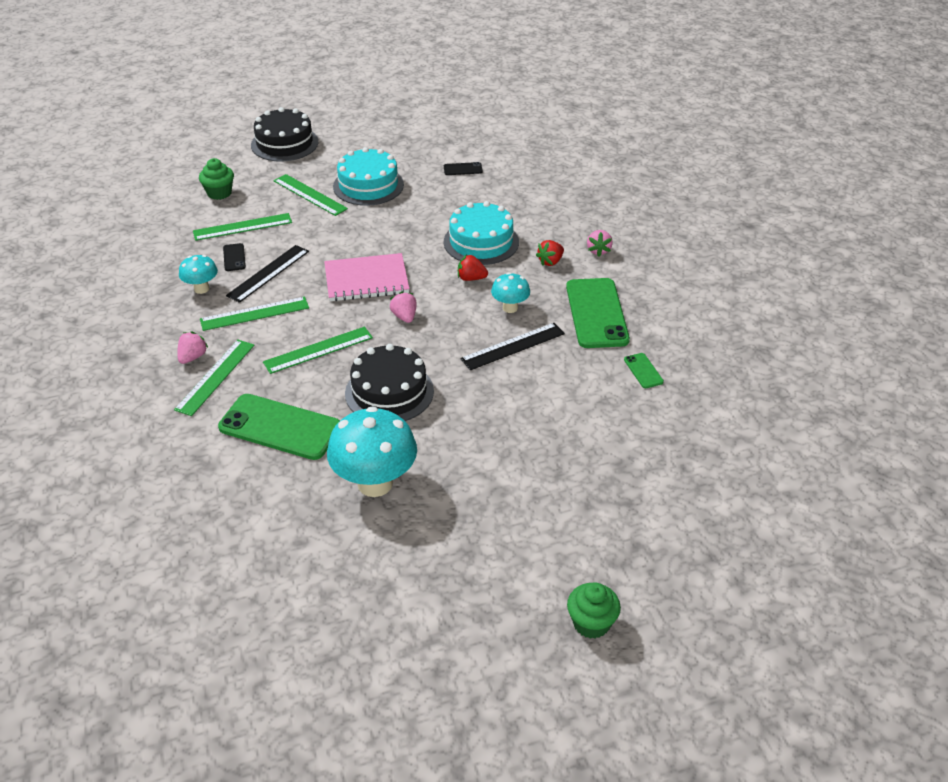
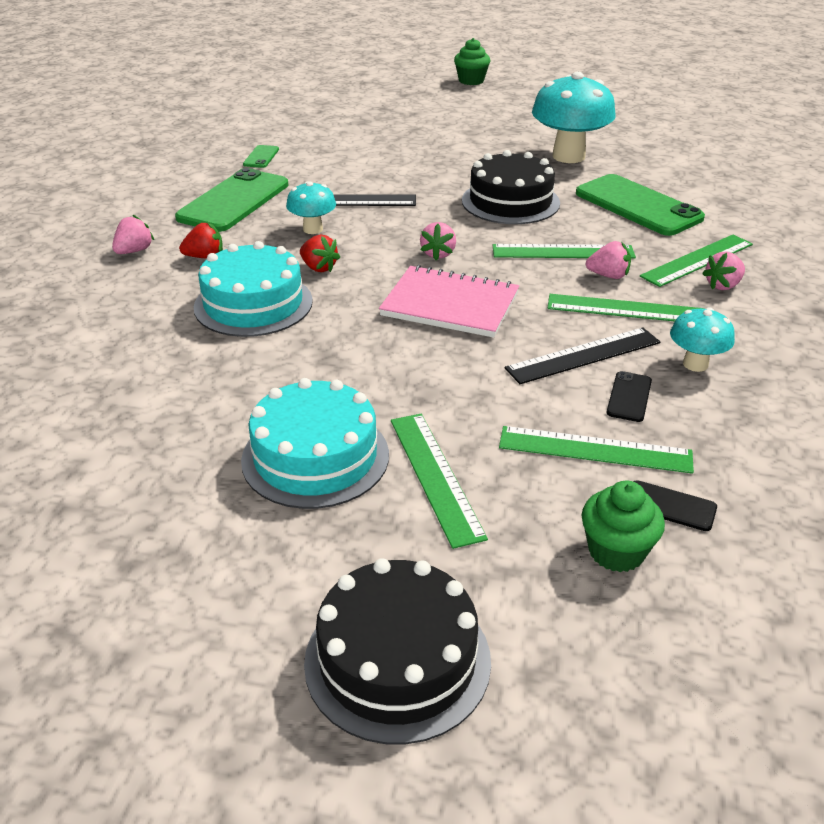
camera: 150 degrees left, 5 degrees down
(276, 338) = (608, 276): none -> pink strawberry
(463, 169) = (124, 429): black phone -> black phone (670, 506)

